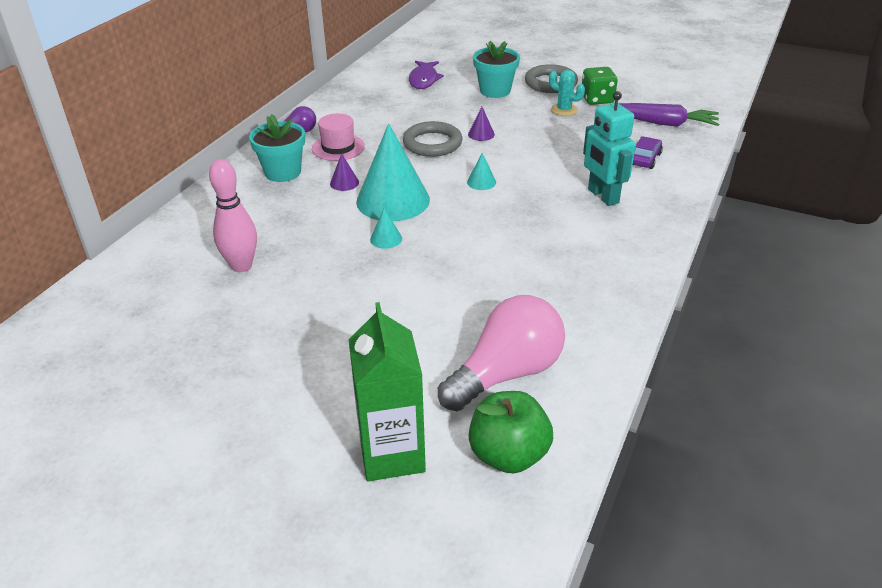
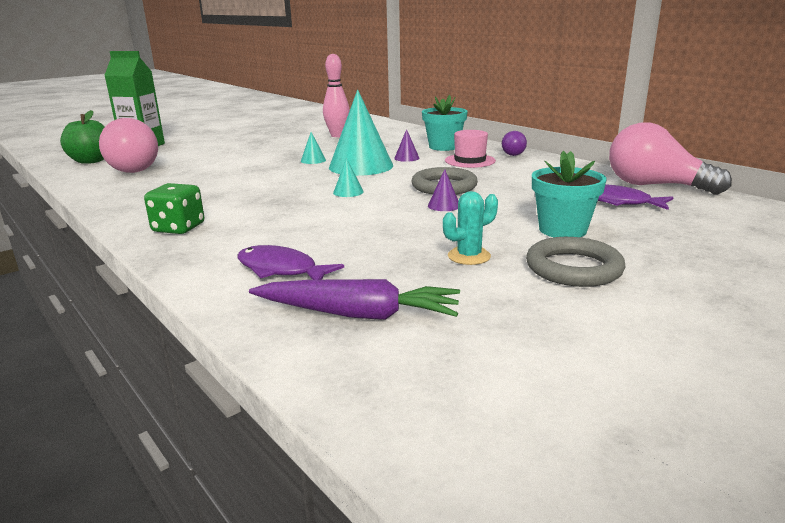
camera: 115 degrees right, 15 degrees down
(375, 71) = (655, 186): none -> pink light bulb
(597, 99) = (488, 287): green dice -> green dice (178, 228)
(602, 196) = (248, 229): turquoise robot -> none
(645, 159) = (281, 270): purple car -> purple fish
(662, 123) = (358, 314): purple carrot -> purple carrot turned 120 degrees counterclockwise

